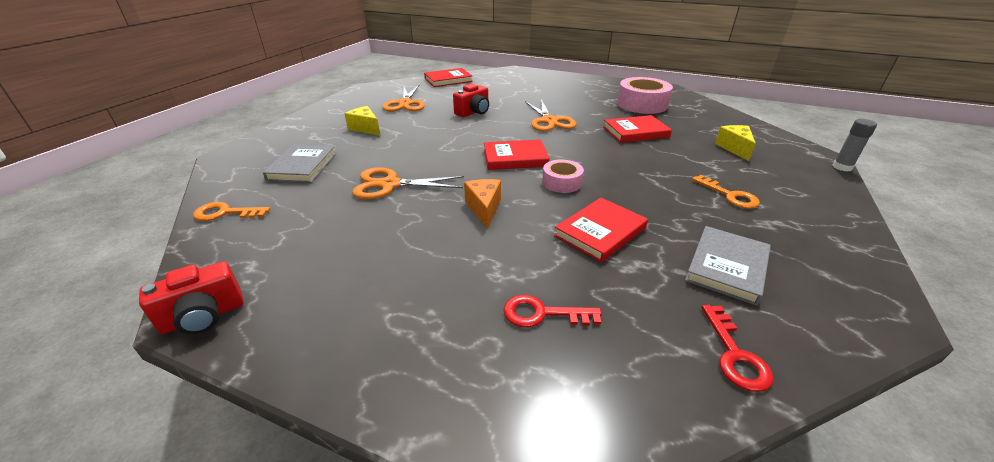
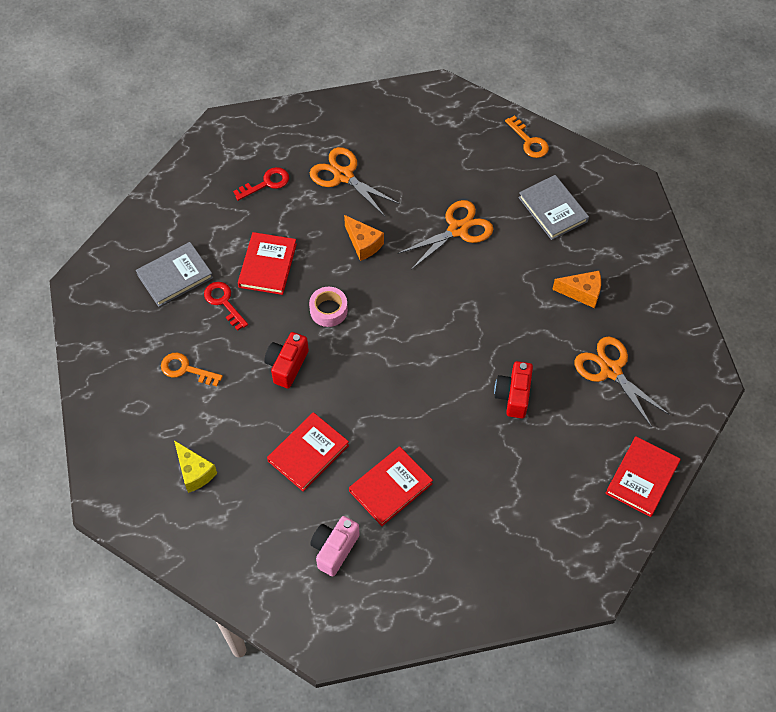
camera: 145 degrees right, 25 degrees up
(203, 317) = (430, 91): red camera -> red camera (287, 365)
(225, 213) = (529, 141): orange key -> orange key turned 90 degrees clockwise
(365, 128) = (582, 293): yellow cheese -> orange cheese
(515, 158) = (393, 325): red book -> red book (390, 487)
(549, 121) = (415, 425): orange scissors -> orange scissors (343, 176)
(642, 104) = (334, 549): pink tape -> pink camera
(727, 267) = (175, 276): grey book -> grey book turned 60 degrees clockwise
(735, 355) = (161, 211): red key -> red key (223, 302)
(842, 167) = (86, 488): grey glue stick -> none

